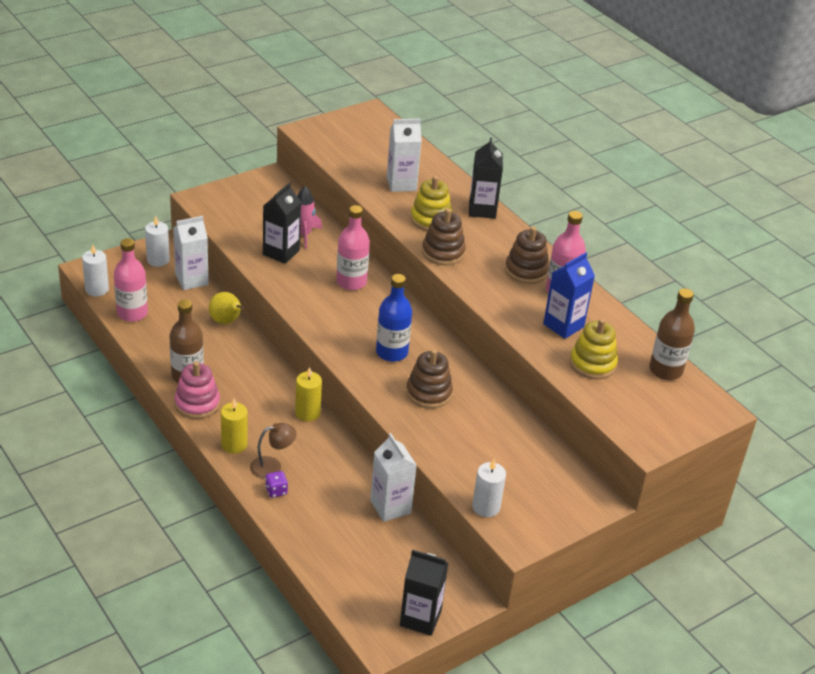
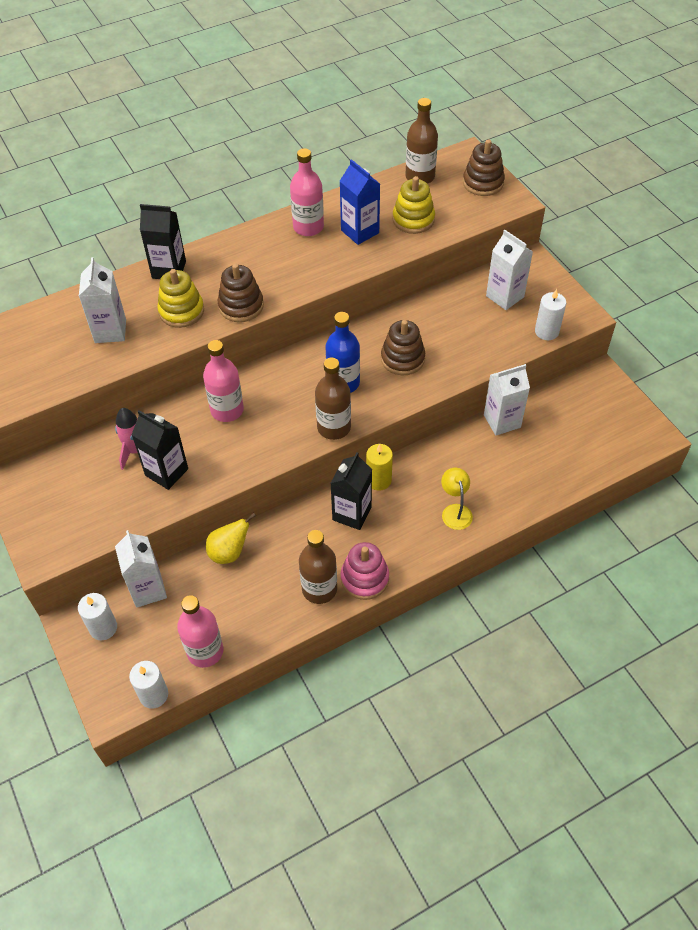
camera: 80 degrees left, 15 degrees up
(234, 444) = (426, 543): yellow candle -> none
(272, 466) = (455, 511): brown lamp -> yellow lamp
(276, 491) = (488, 508): purple dice -> none
(336, 347) = (334, 427): none -> brown bottle
(420, 618) = (626, 408): black carton -> black carton (352, 513)
(526, 271) = (275, 247): brown stacking toy -> brown stacking toy (483, 183)
(534, 475) = (505, 296): none -> white carton

